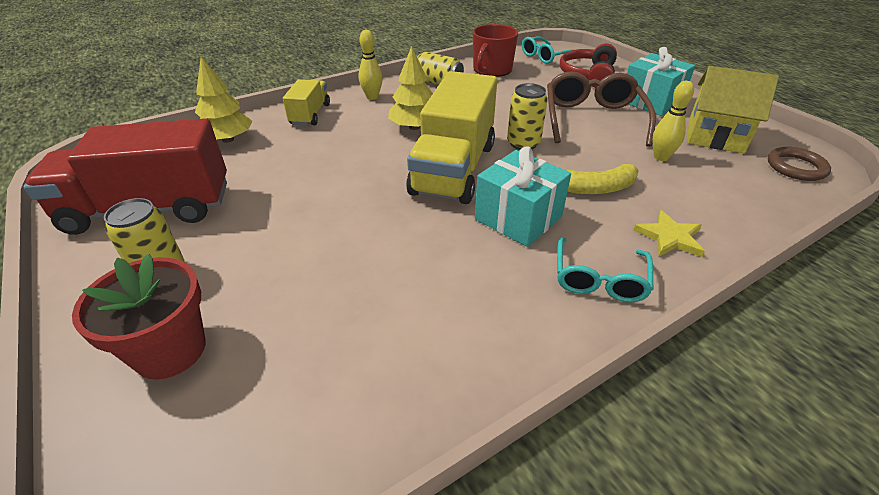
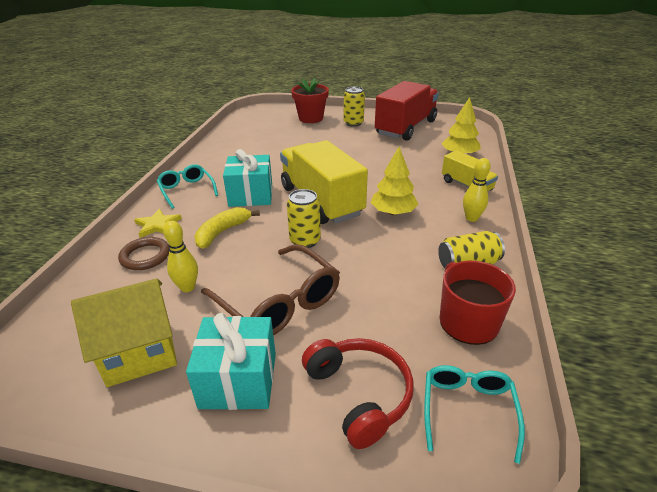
camera: 135 degrees right, 5 degrees down
(796, 167) = (48, 348): brown ring -> brown ring (145, 256)

